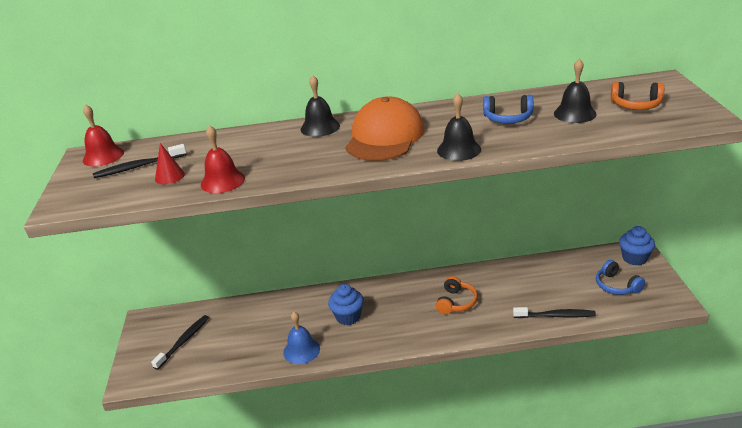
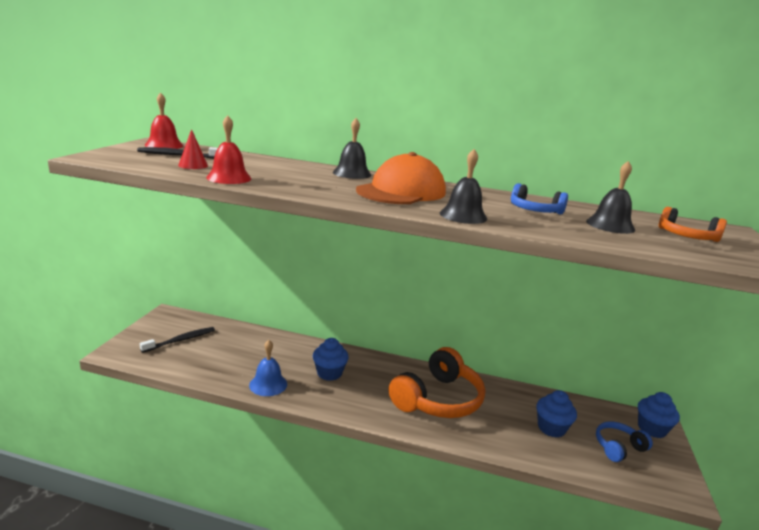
camera: 15 degrees right, 10 degrees down
(456, 302) = (438, 399): orange headphones -> orange headphones, size x1.96
(555, 316) = (534, 450): black toothbrush -> none
(559, 290) = (551, 428): none -> blue cupcake
(616, 286) = (618, 447): blue headphones -> blue headphones turned 75 degrees clockwise

